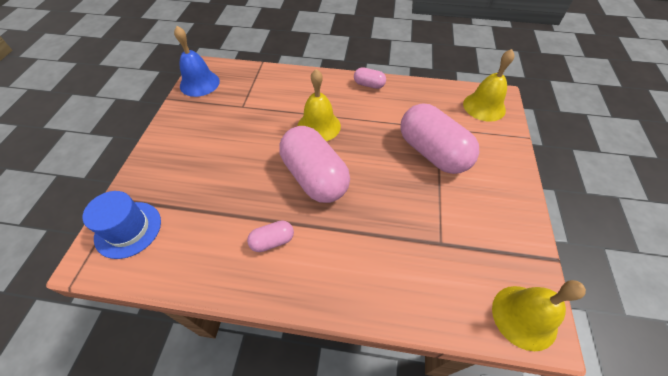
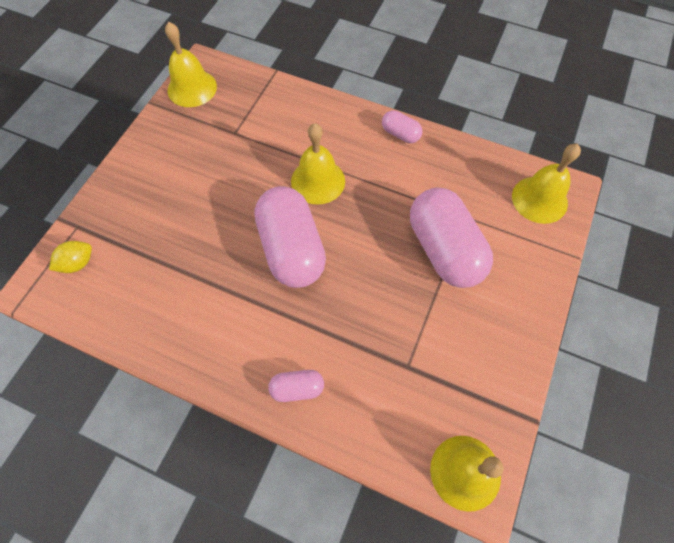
camera: 15 degrees right, 10 degrees up
(128, 229) = (78, 263): blue hat -> yellow lemon
(199, 83) = (192, 88): blue bell -> yellow bell
(272, 241) = (223, 315): pink capsule -> pink capsule (297, 388)

